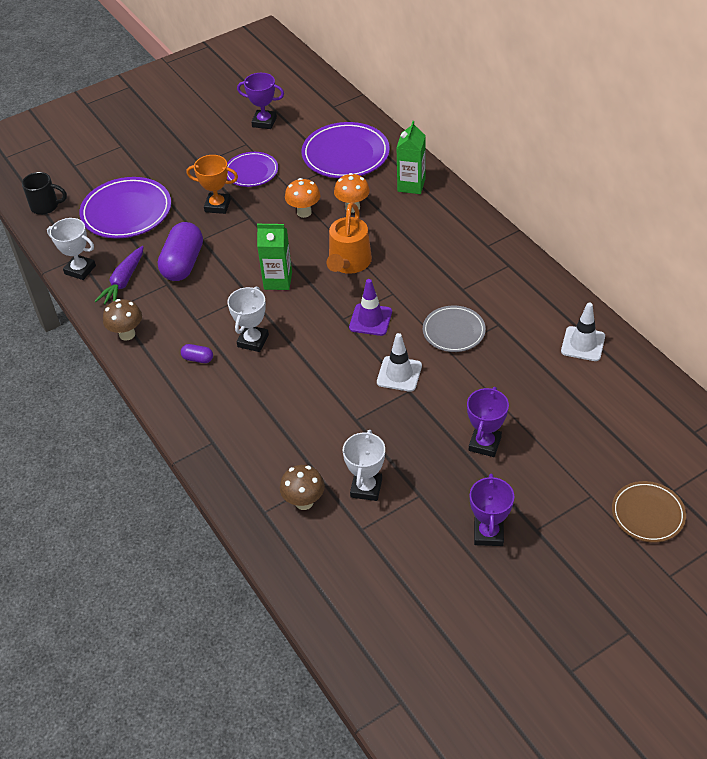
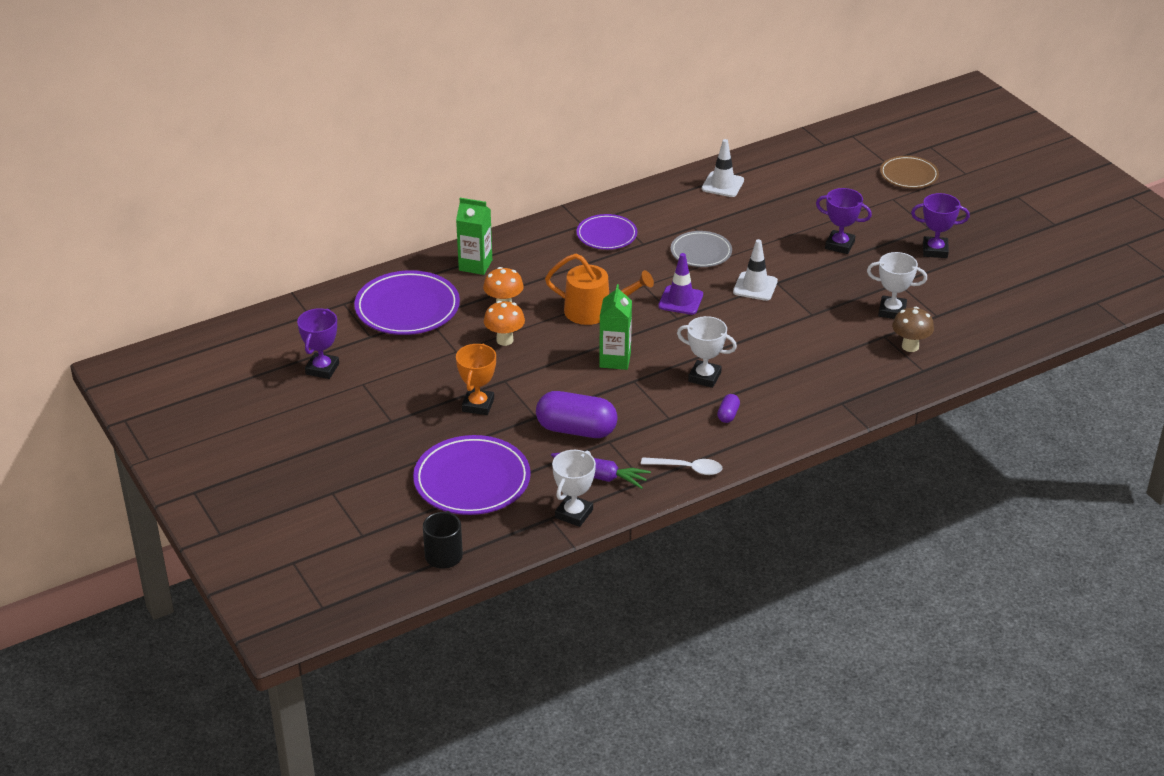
camera: 90 degrees left, 10 degrees down
(127, 334) = (687, 468): brown mushroom -> white spoon
(251, 172) = (420, 379): purple plate -> purple plate (606, 235)

